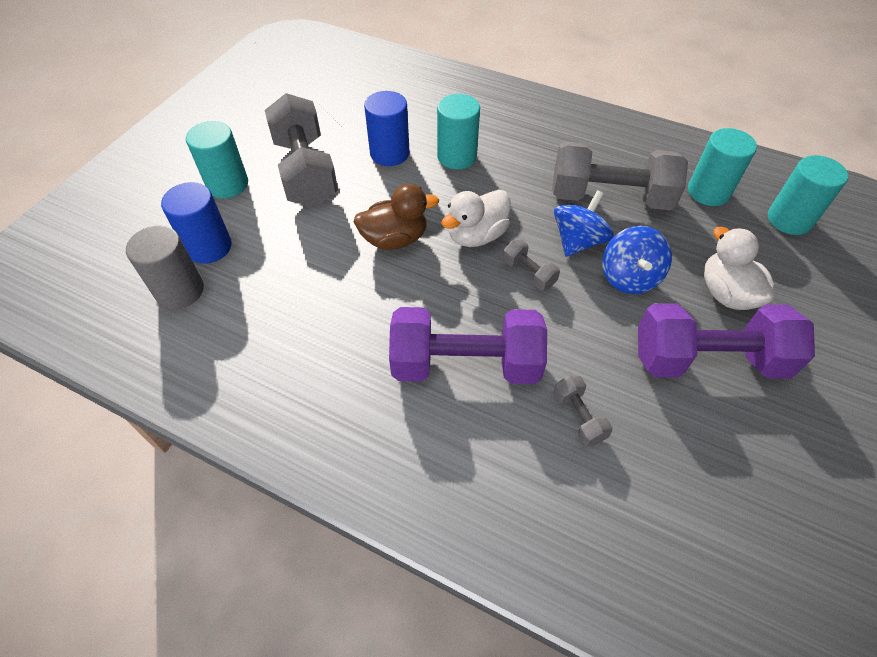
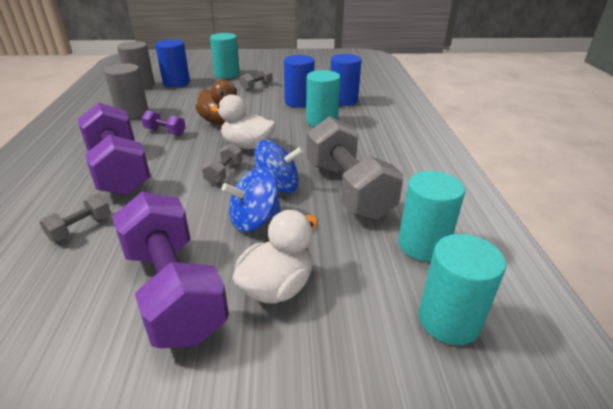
camera: 60 degrees right, 20 degrees down
(292, 321) = (132, 113): none -> grey cylinder
(306, 171) = (257, 87): grey dumbbell -> grey dumbbell, size x0.43
(385, 299) = (165, 132): none -> purple dumbbell
(415, 118) = (343, 100): none -> blue cylinder

